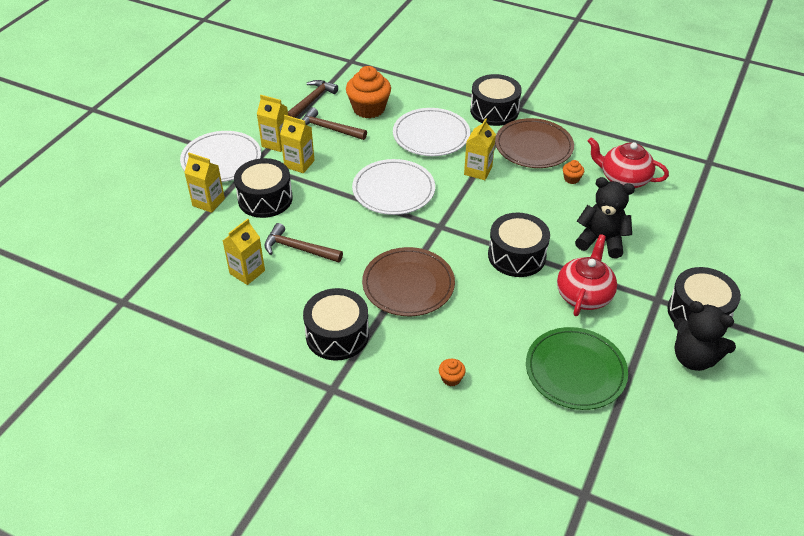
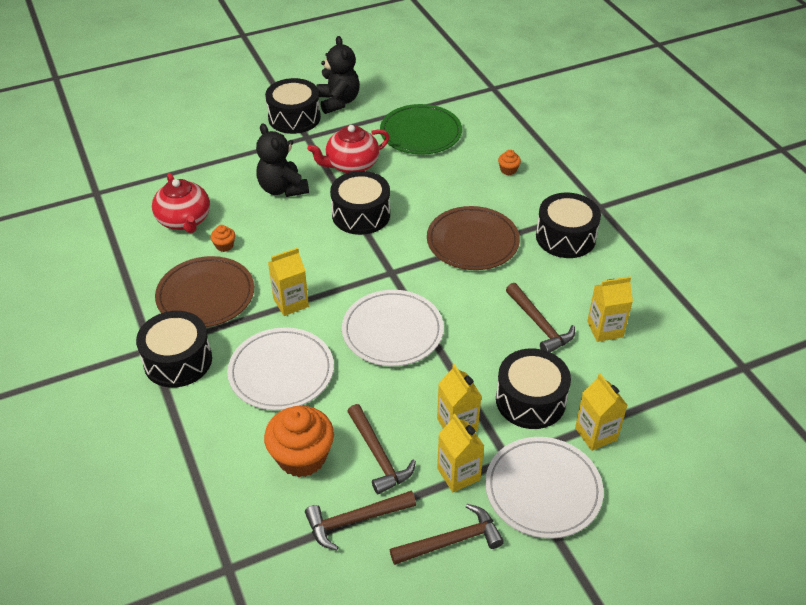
camera: 140 degrees left, 0 degrees up
(254, 117) = (451, 541): none -> brown hammer

